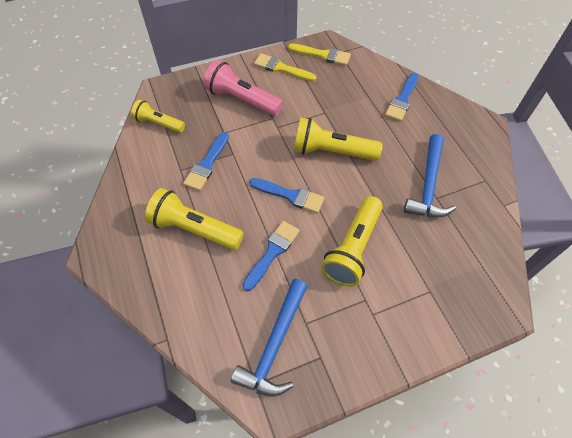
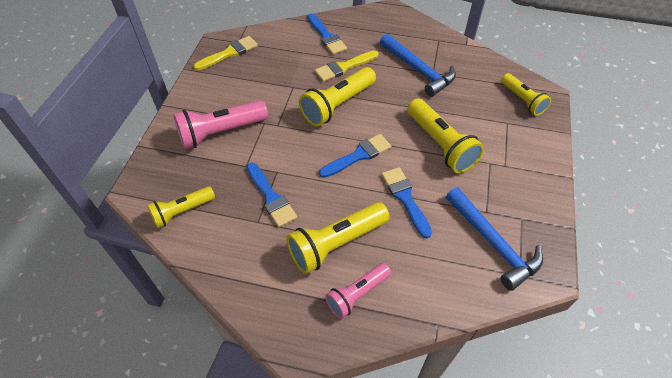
camera: 55 degrees left, 5 degrees down
(159, 268) = (357, 294): none -> pink flashlight
(281, 68) = (214, 86): yellow brush -> yellow brush (344, 67)
(473, 291) = (522, 100): none -> yellow flashlight

